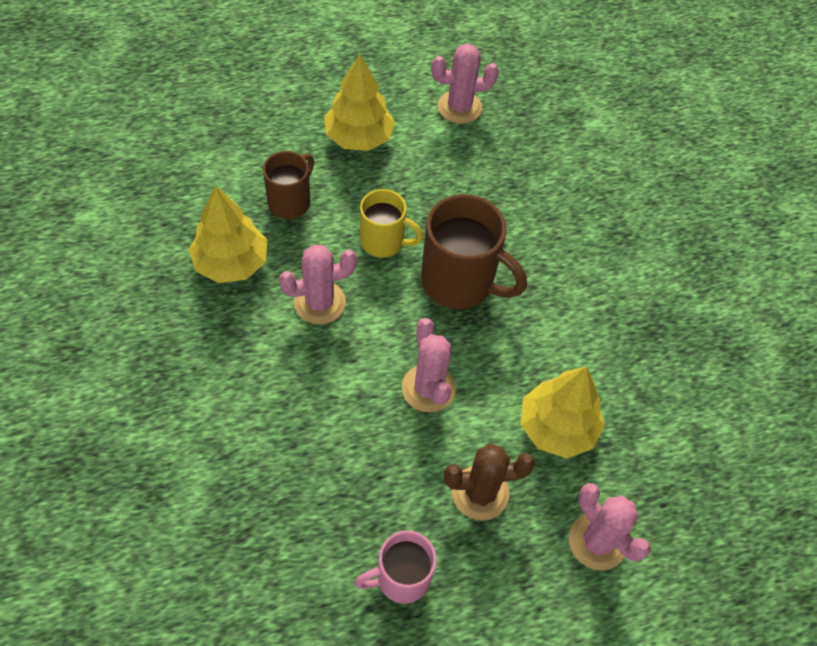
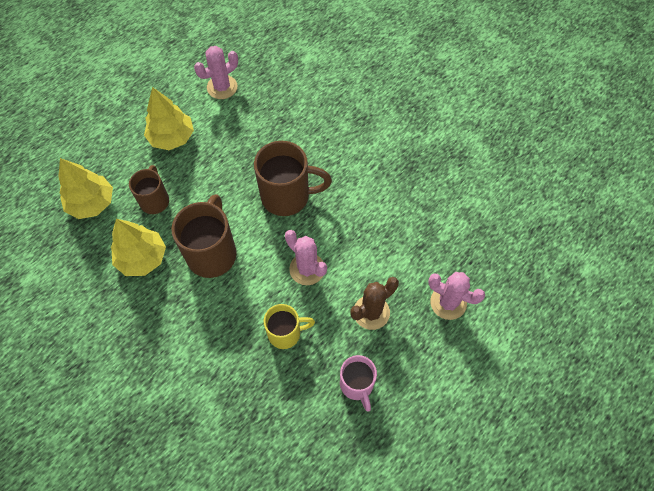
camera: 25 degrees left, 5 degrees up
(320, 302) = (212, 253): pink cactus -> brown mug
(383, 242) = (227, 195): yellow mug -> yellow mug (285, 333)
(401, 578) = (357, 385): pink mug -> pink mug turned 60 degrees counterclockwise
(557, 427) = (391, 251): yellow tree -> yellow tree (92, 203)

